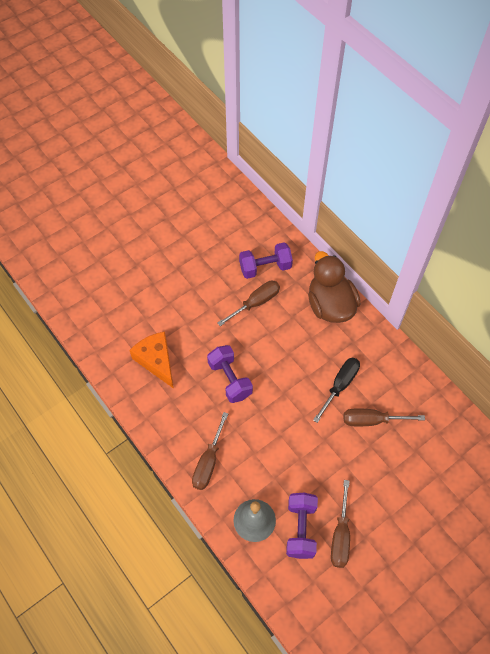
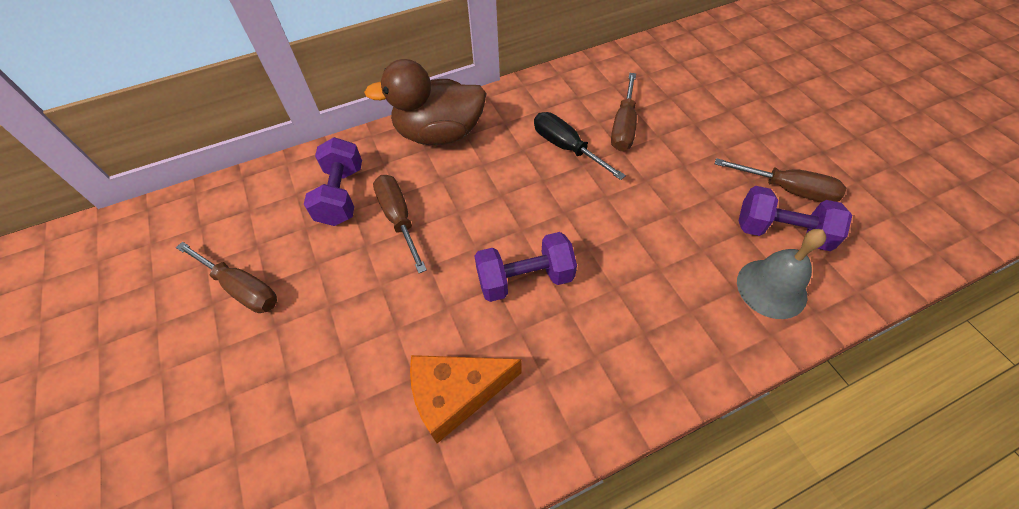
camera: 75 degrees left, 5 degrees down
(208, 461) = (670, 337): brown screwdriver -> brown screwdriver (241, 288)

